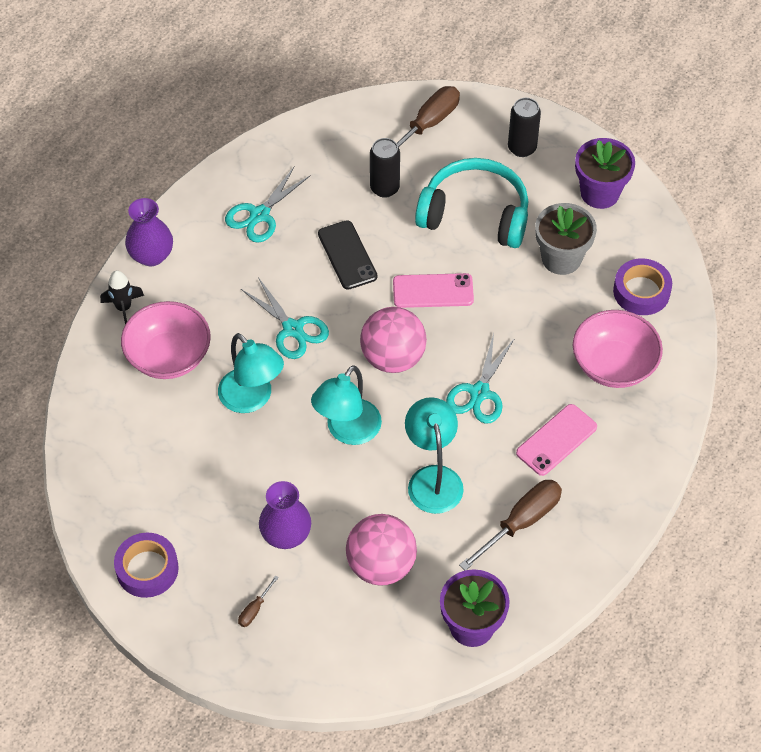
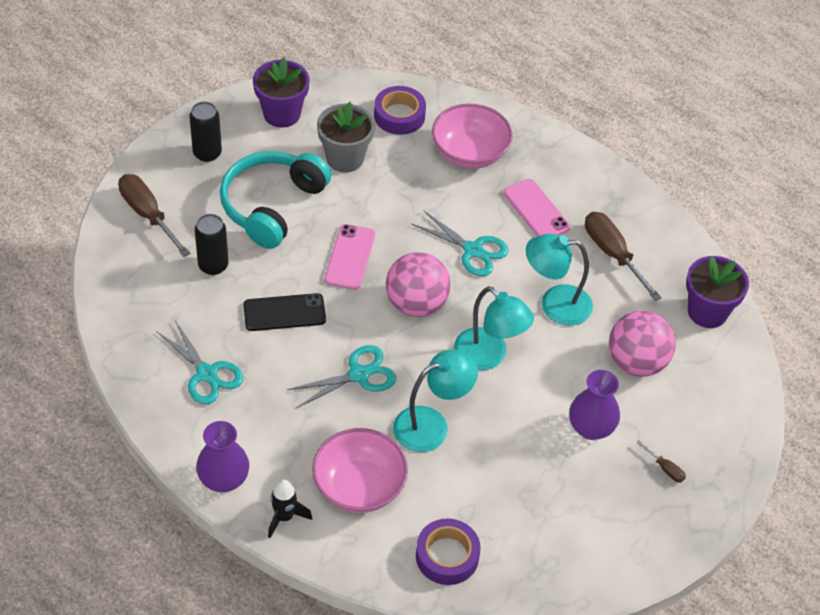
camera: 80 degrees left, 5 degrees down
(147, 569) = (605, 550): purple tape -> purple tape (447, 556)

